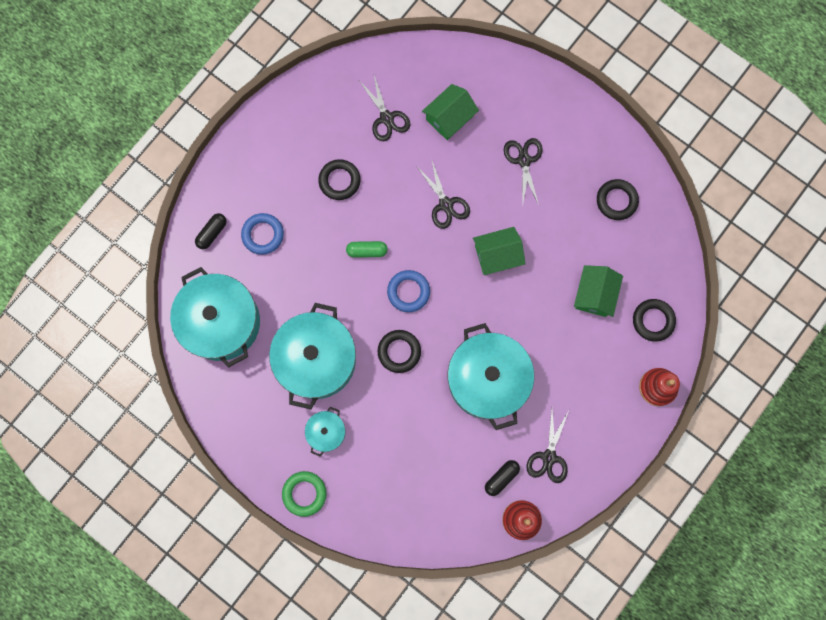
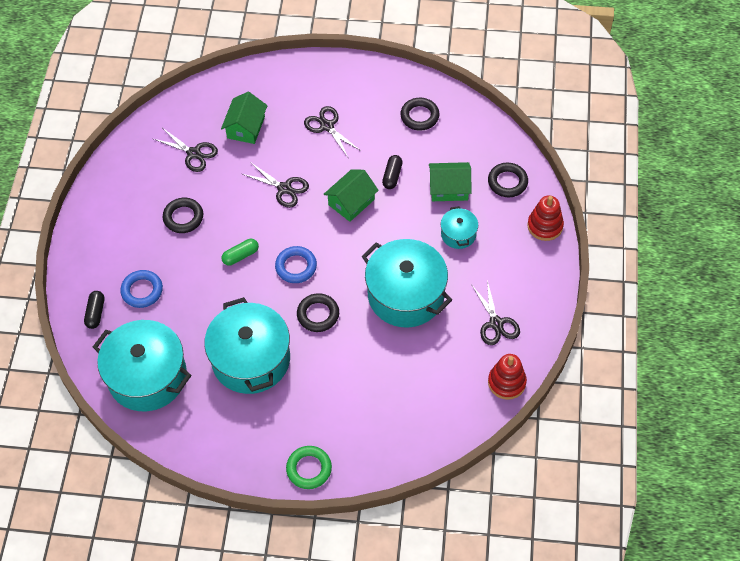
camera: 30 degrees left, 20 degrees down
(326, 432) = (296, 410): turquoise pot -> turquoise pot (458, 234)
(501, 478) = (468, 360): black capsule -> black capsule (392, 176)
(595, 294) = (449, 188): green house -> green house turned 75 degrees counterclockwise

